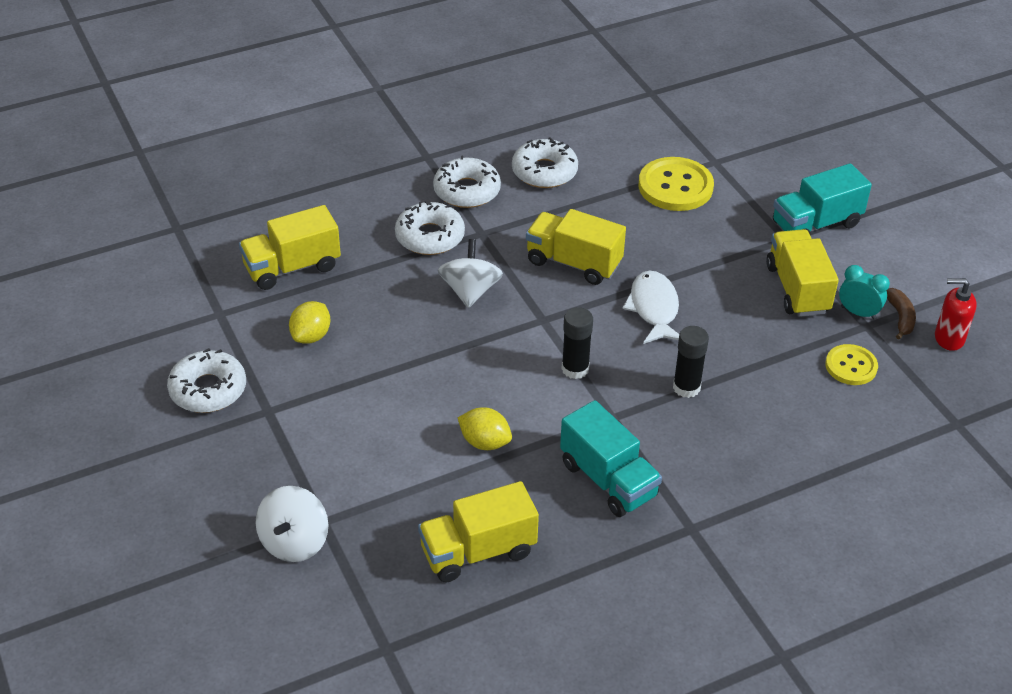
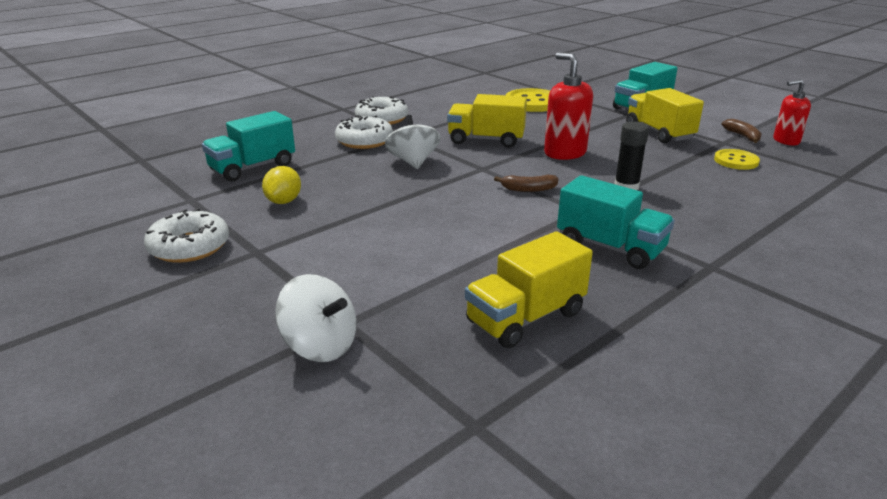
camera: 15 degrees left, 15 degrees down
(292, 267) = (253, 168): yellow truck -> turquoise truck
(294, 542) = (320, 345): white spinning top -> white spinning top turned 60 degrees counterclockwise
(485, 442) = (481, 241): yellow lemon -> none
(544, 171) = (435, 106): white donut -> none
(575, 369) = (528, 189): black glue stick -> brown banana
(654, 308) = (564, 153): white fish -> red soap dispenser
(858, 313) = (712, 137): turquoise clock -> none

